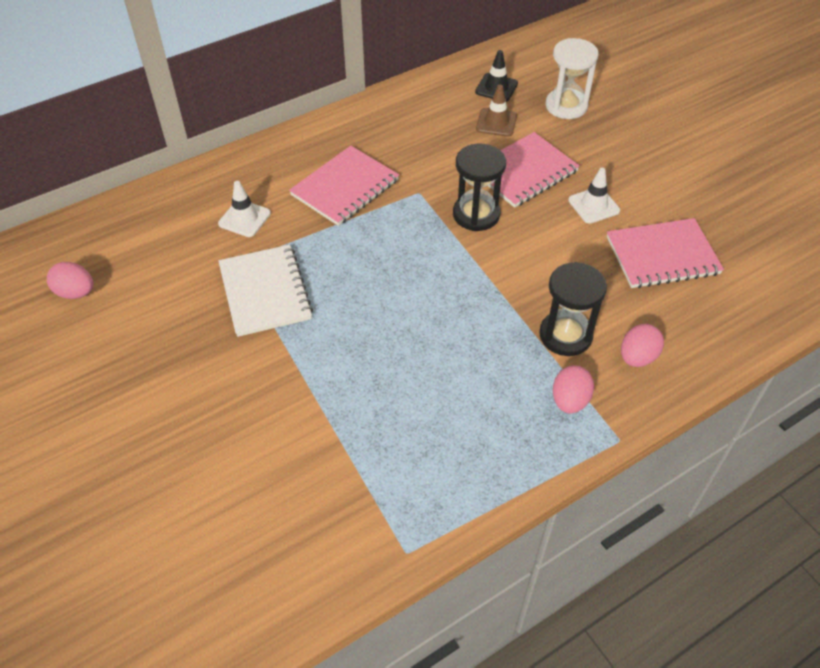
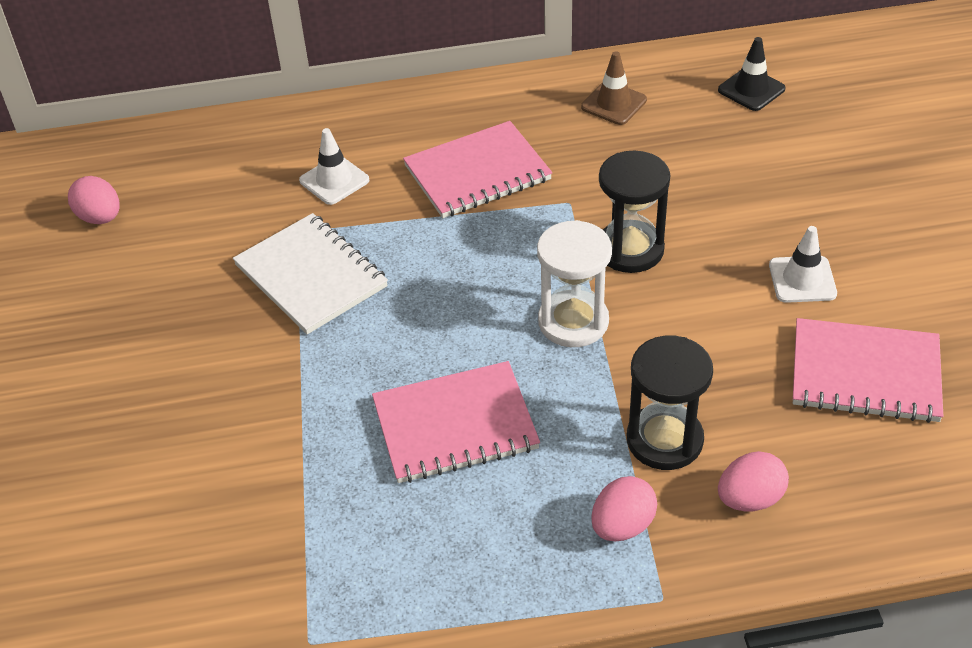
camera: 25 degrees right, 5 degrees down
(265, 292) = (311, 276): white notebook -> white notebook turned 45 degrees counterclockwise
(496, 122) = (725, 136): brown traffic cone -> brown traffic cone (614, 104)
(524, 172) = (727, 210): pink notebook -> pink notebook (455, 425)
(566, 106) = (838, 136): white hourglass -> white hourglass (573, 322)

